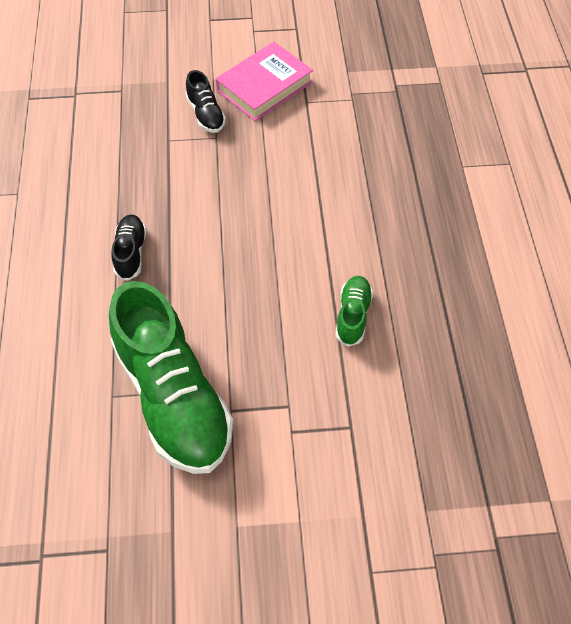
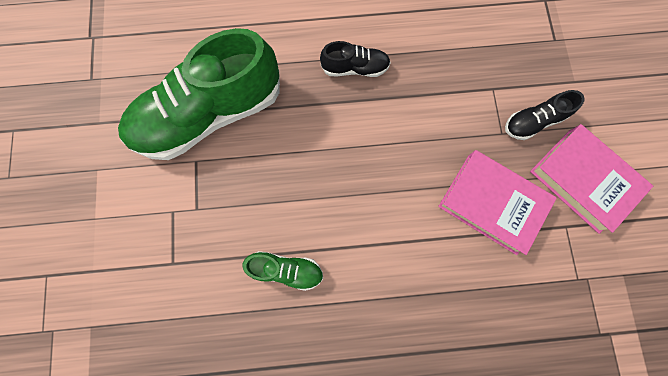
camera: 90 degrees right, 20 degrees up
(285, 150) = (491, 203): none -> pink book

